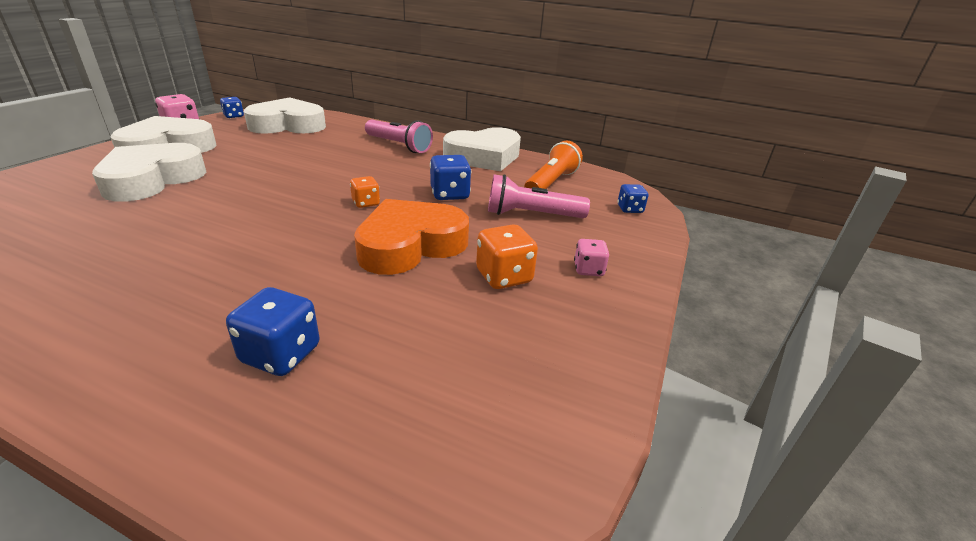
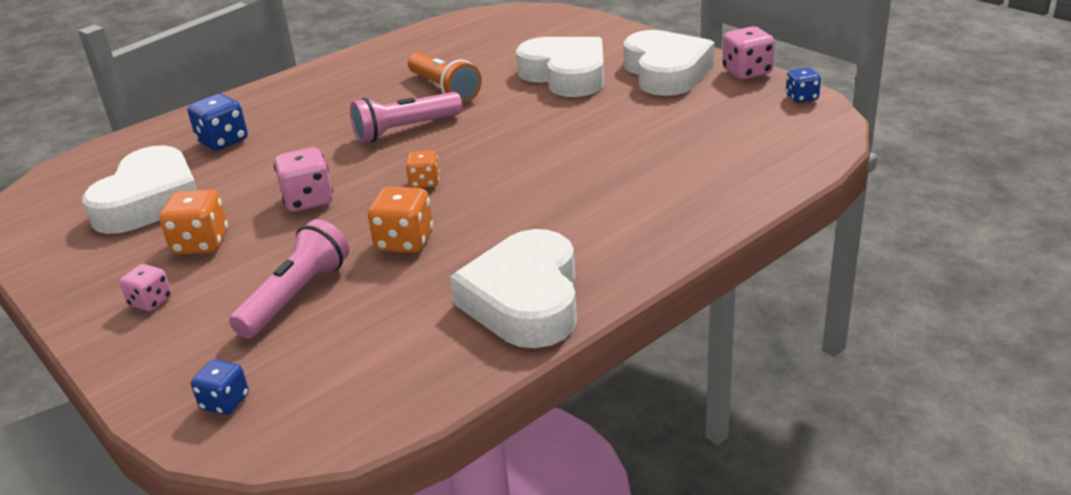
camera: 120 degrees right, 0 degrees up
(288, 125) = (748, 136): white heart -> white heart (150, 201)
(399, 145) = (616, 222): pink flashlight -> pink flashlight (405, 130)
(410, 245) = (308, 200): orange heart -> pink dice
(449, 194) = (404, 242): blue dice -> orange dice
(551, 183) = (373, 347): orange flashlight -> orange flashlight (444, 89)

